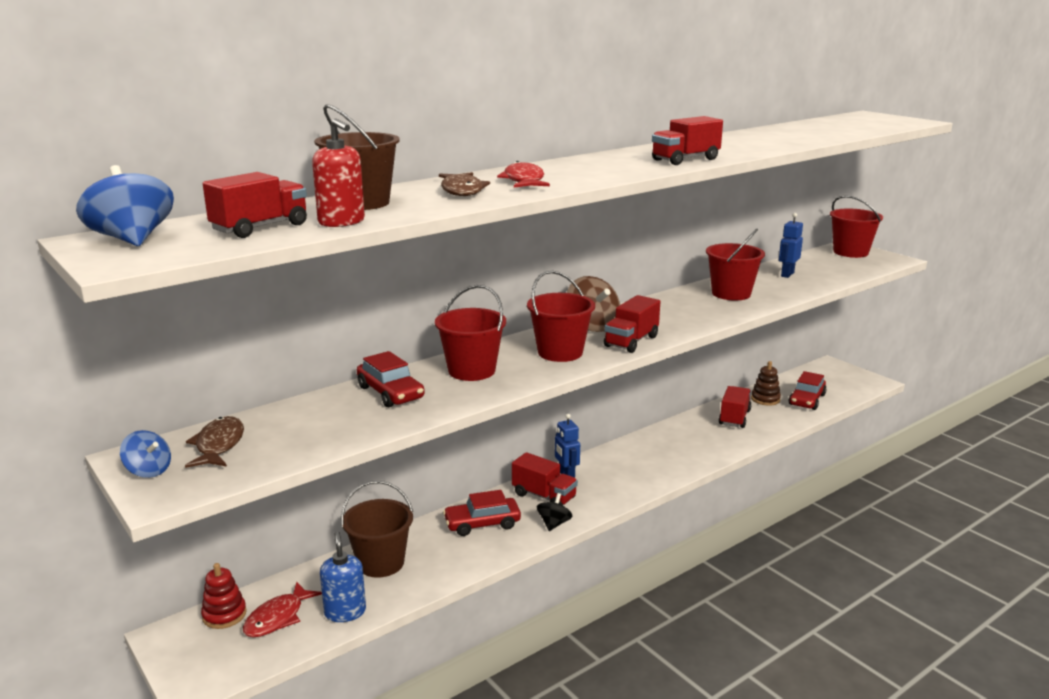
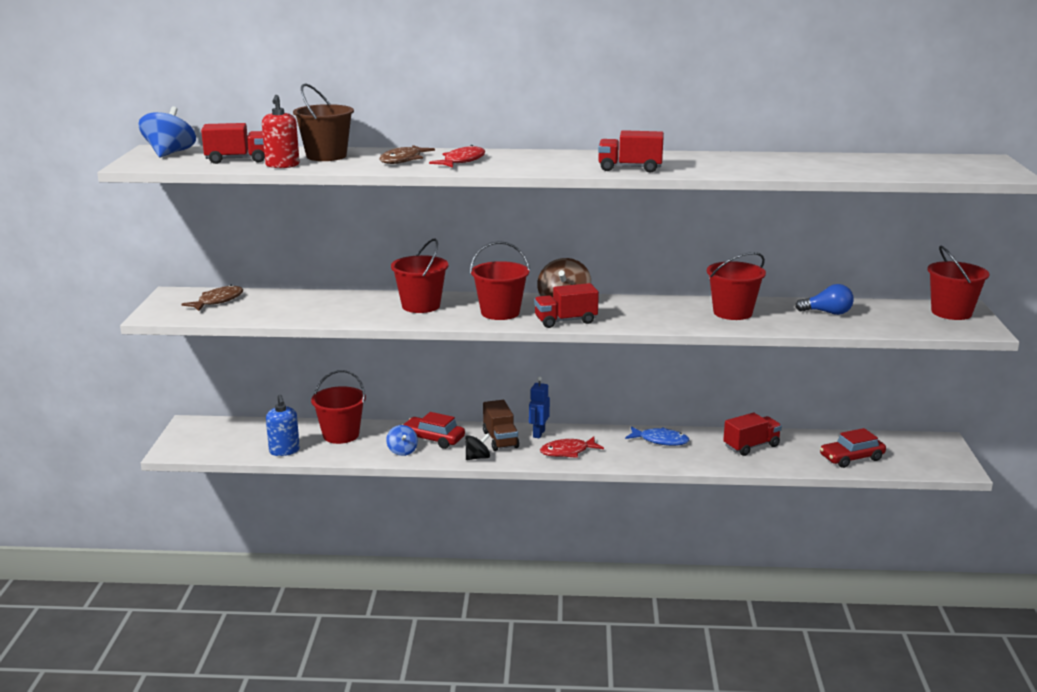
camera: 40 degrees right, 0 degrees up
(148, 471) = (169, 302): blue spinning top -> blue spinning top (402, 451)
(224, 615) = (227, 426): red stacking toy -> none
(278, 618) = (249, 439): red fish -> red fish (567, 452)
(345, 612) = (284, 451): blue soap dispenser -> blue soap dispenser turned 135 degrees clockwise
(381, 563) = (341, 435): brown bucket -> red bucket
(390, 393) = (349, 303): red car -> none
(544, 496) = (500, 439): red truck -> brown truck
(668, 440) = (660, 440): none -> blue fish
(765, 399) = (810, 443): brown stacking toy -> none
(787, 274) = (827, 313): blue robot -> blue light bulb

